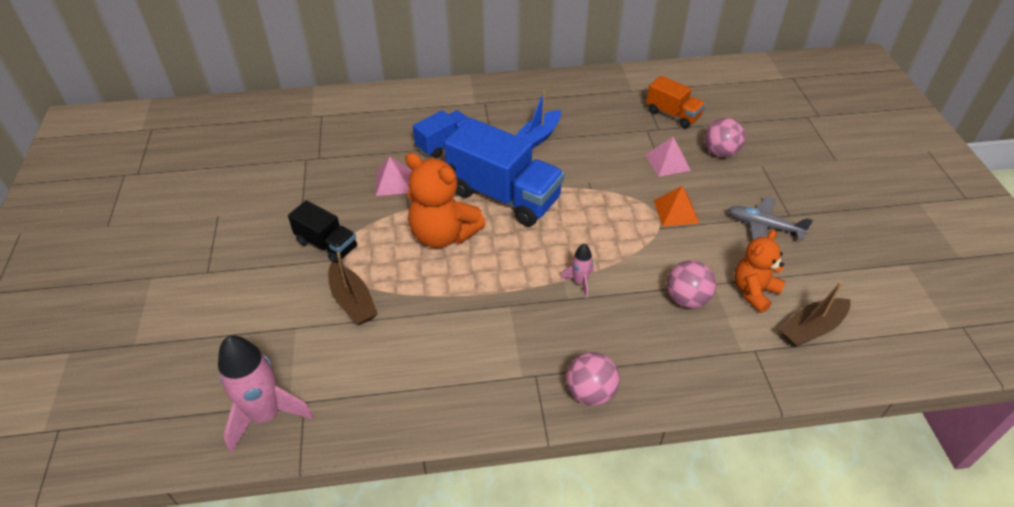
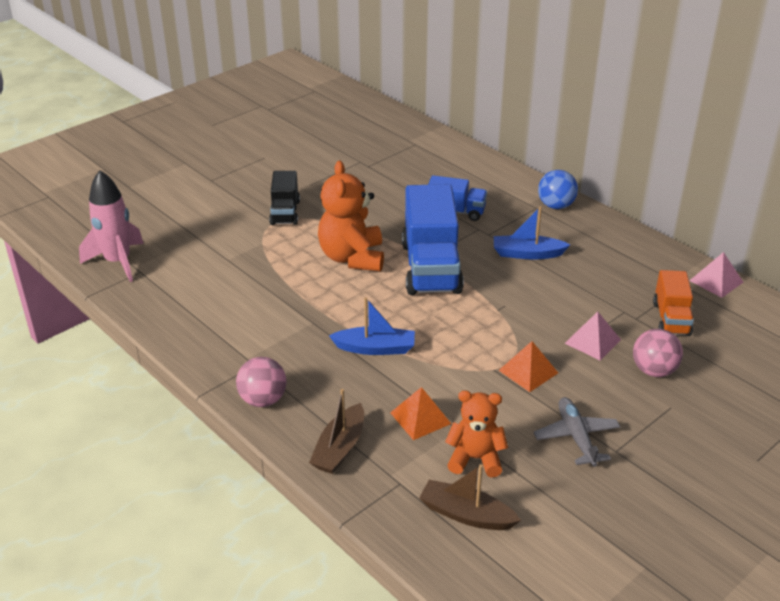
camera: 55 degrees right, 10 degrees down
(352, 301) = (243, 249): brown boat -> brown boat (339, 448)
(393, 182) = (382, 209): pink pyramid -> pink pyramid (716, 281)
(493, 92) = (556, 206): none -> blue ball
(580, 282) = (375, 348): pink rocket -> blue boat
(686, 299) = (420, 418): pink ball -> orange pyramid

